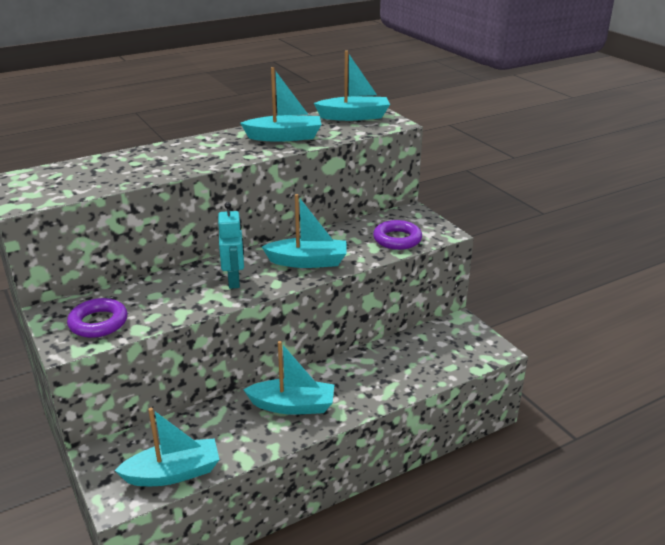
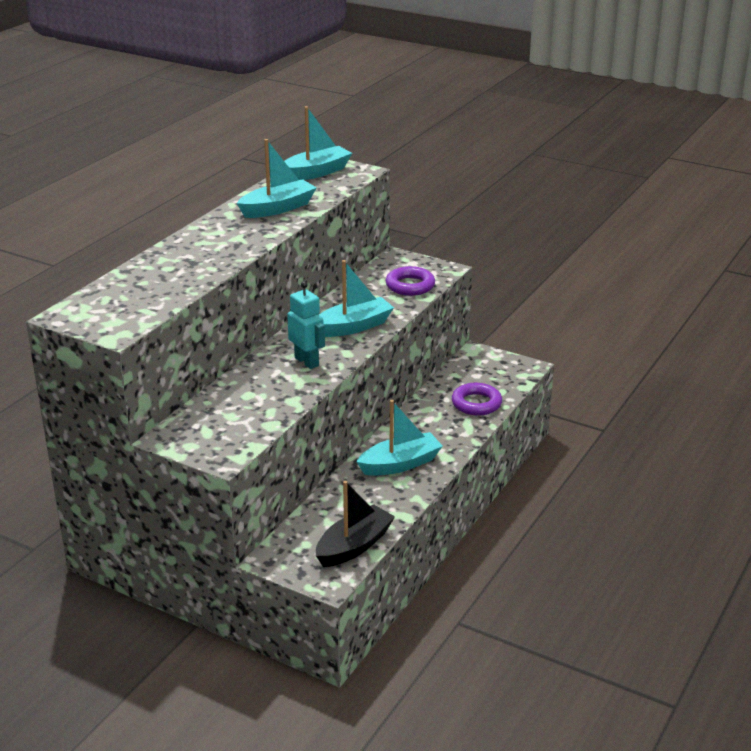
camera: 30 degrees left, 0 degrees up
(98, 323) = (227, 432): purple ring -> purple ring (476, 403)
(173, 473) = (354, 546): turquoise boat -> black boat

